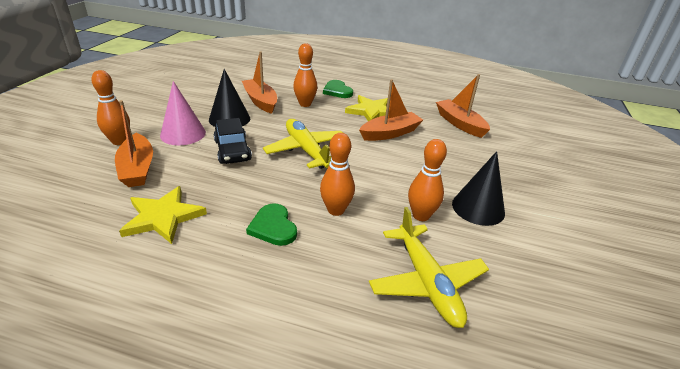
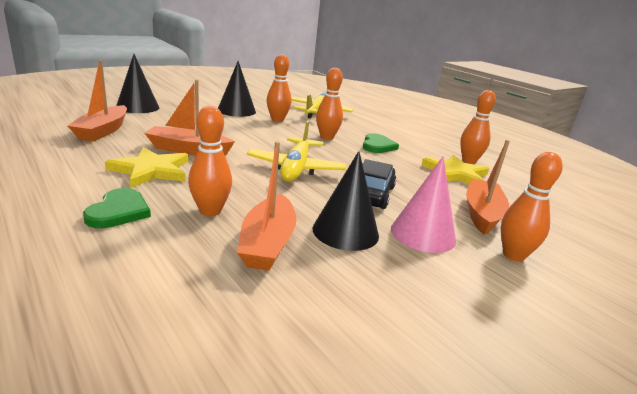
camera: 145 degrees left, 10 degrees down
(144, 261) = (469, 161): none -> orange bowling pin
(522, 159) = (138, 107): none -> black cone

